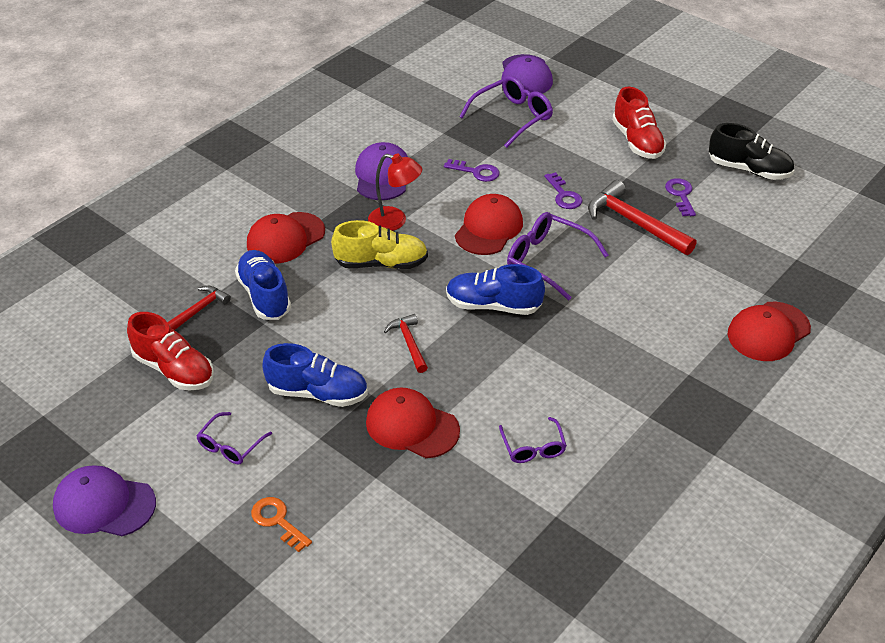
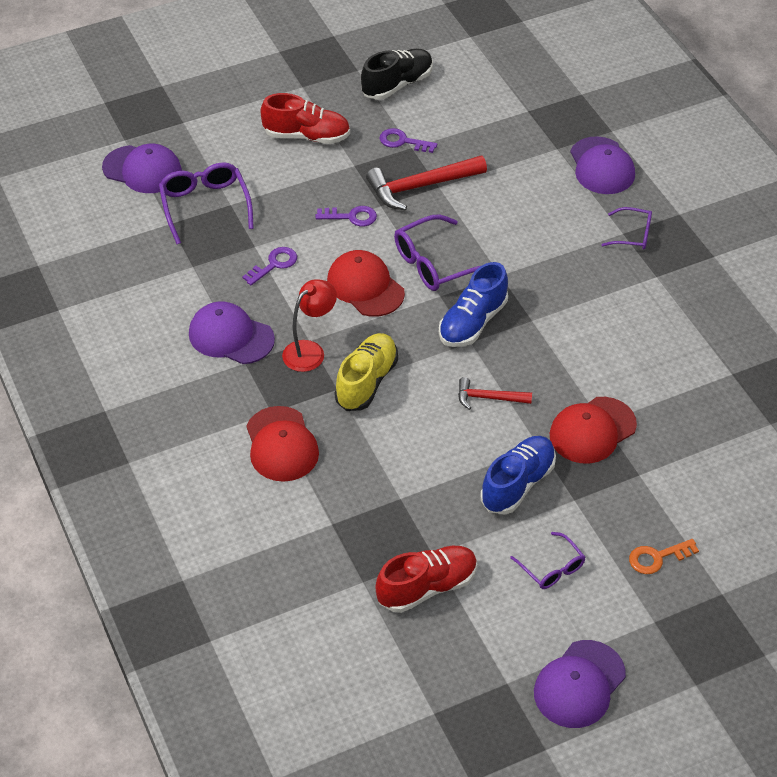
camera: 65 degrees left, 5 degrees up
(199, 310) = (350, 546): red hammer -> none
(264, 295) = (360, 486): blue shoe -> none
(533, 447) = (655, 360): purple glasses -> purple glasses (633, 235)
(768, 332) = (602, 166): red cap -> purple cap

